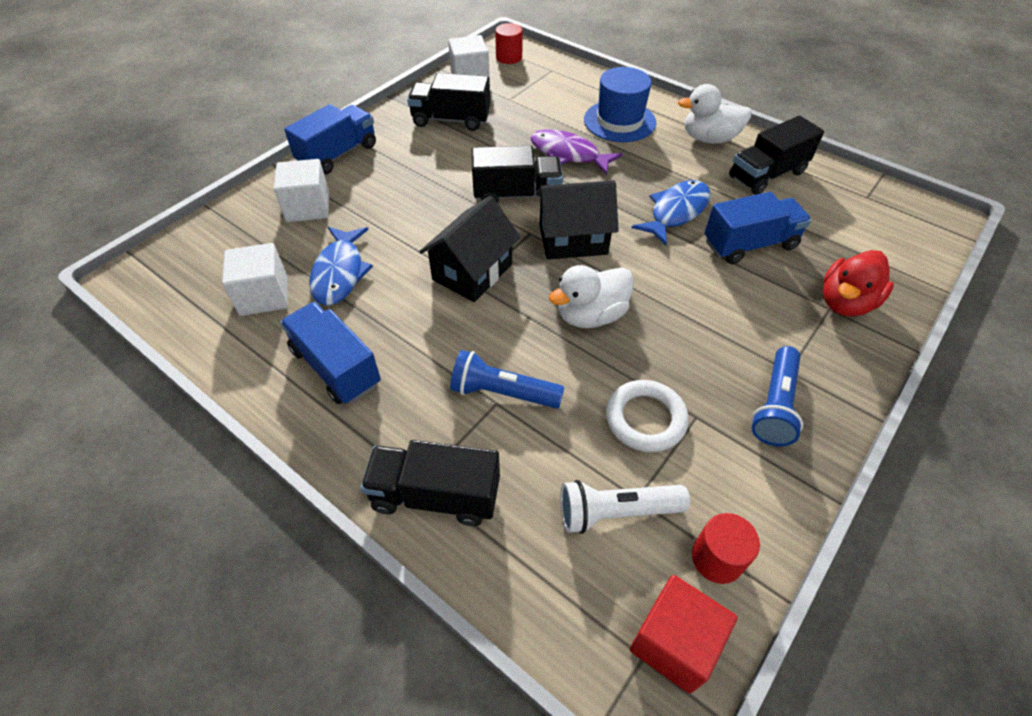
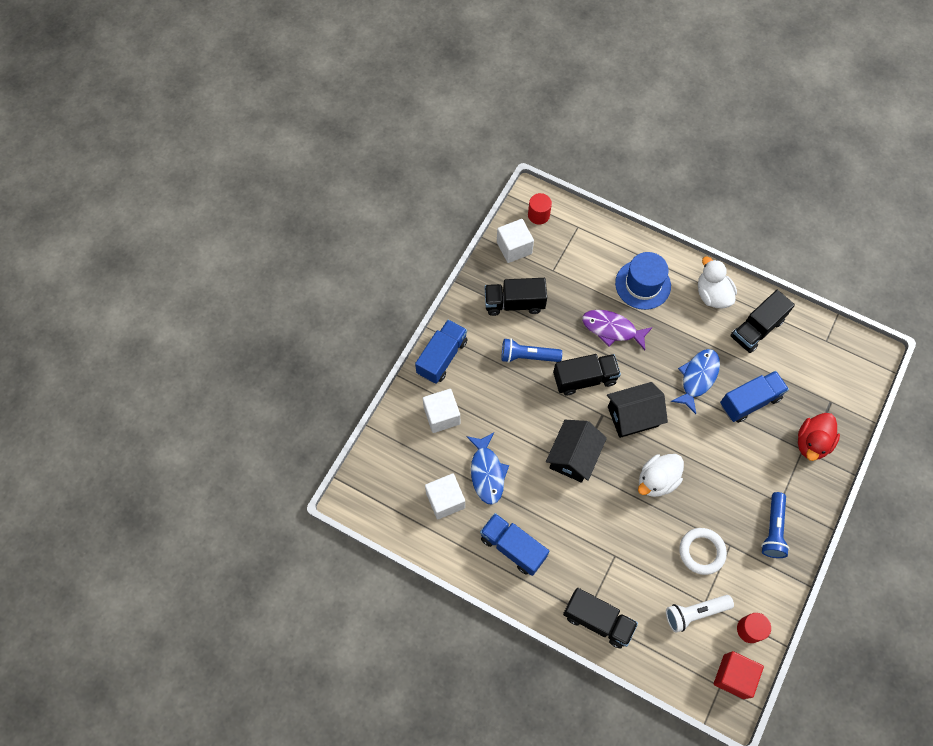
camera: 10 degrees left, 15 degrees up
(435, 495) = (597, 620): black truck -> black truck turned 150 degrees counterclockwise
(503, 393) = (617, 548): blue flashlight -> blue flashlight (528, 356)
(709, 139) = (712, 295): white duck -> white duck turned 75 degrees clockwise

